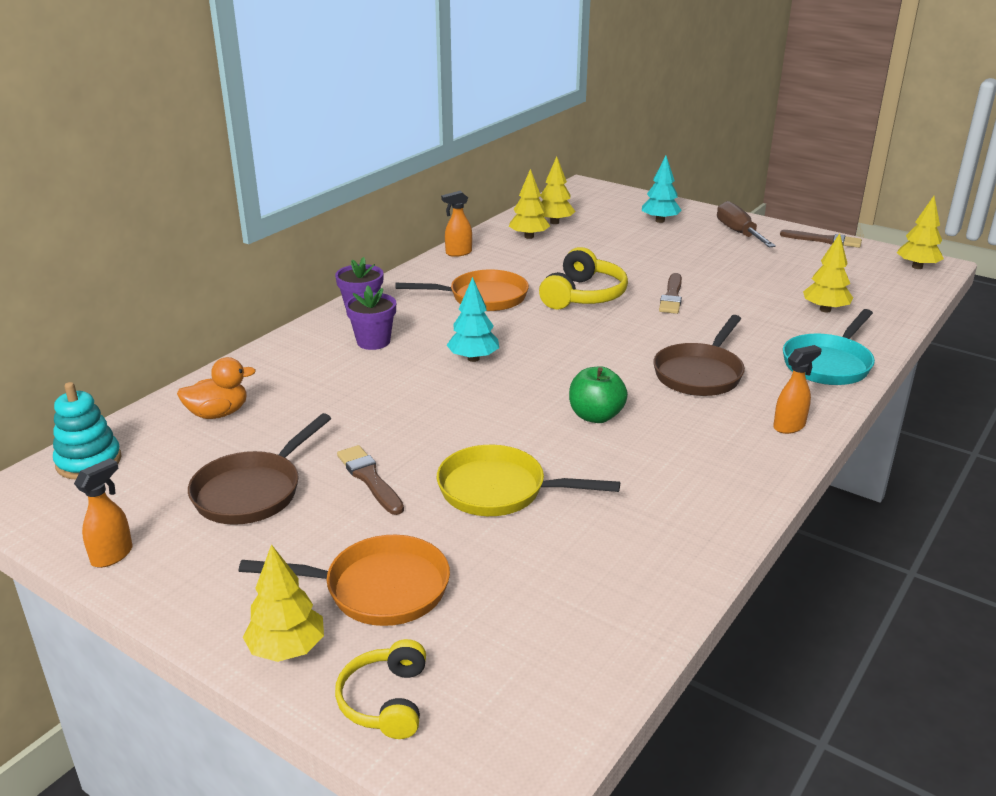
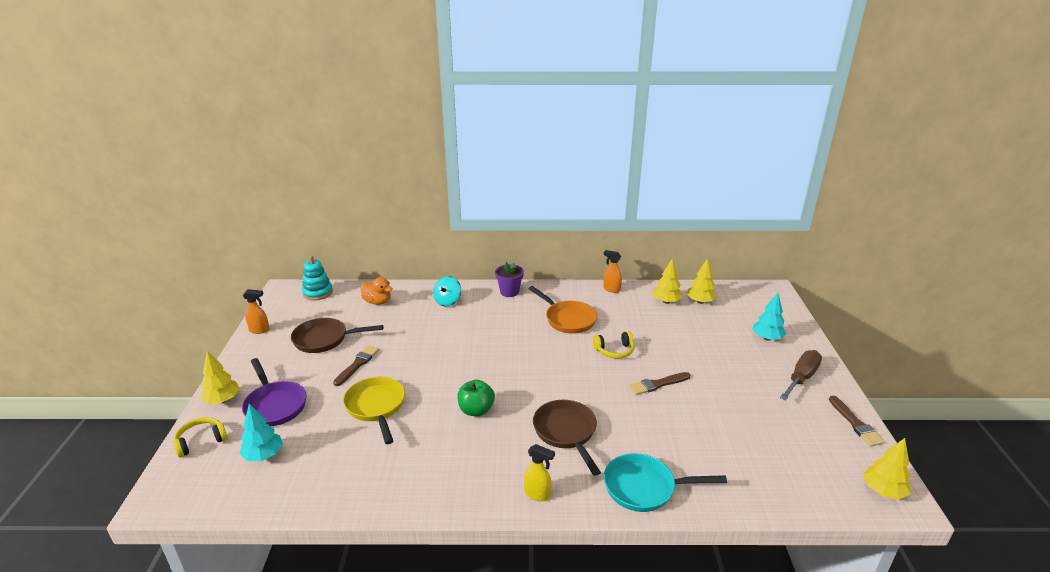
camera: 55 degrees right, 0 degrees up
(313, 358) = (448, 301): none -> turquoise spinning top
(373, 342) = (481, 309): purple flower pot -> none
(378, 589) = (275, 405): orange pan -> purple pan
(473, 358) = (496, 345): turquoise tree -> turquoise tree (263, 455)
(583, 295) = (614, 351): yellow headphones -> yellow headphones, size x0.63
(700, 374) = (566, 432): brown pan -> brown pan turned 75 degrees clockwise
(789, 426) = (537, 494): orange spray bottle -> yellow spray bottle
(825, 310) = (729, 461): yellow tree -> none

